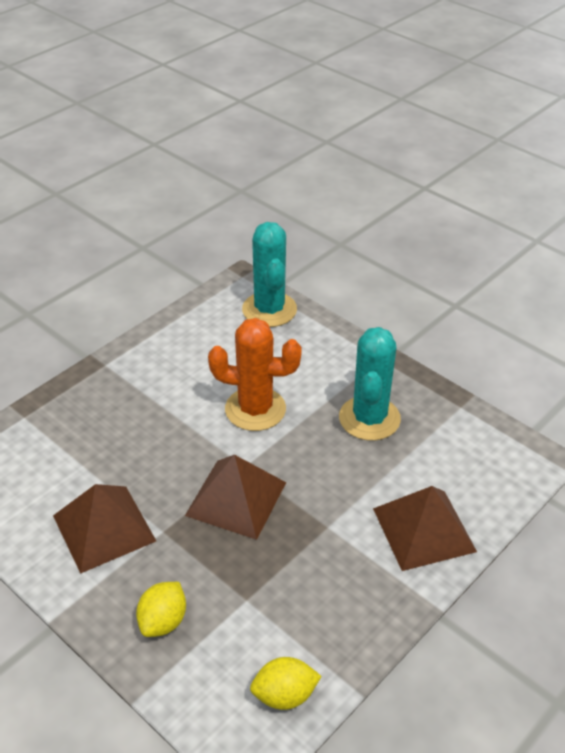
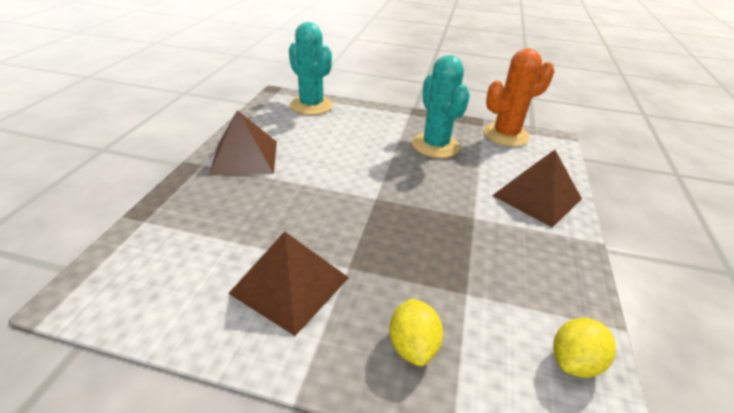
camera: 30 degrees left, 5 degrees down
(236, 498) = (389, 221): brown pyramid -> brown pyramid (245, 157)
(255, 409) = (351, 161): orange cactus -> orange cactus (505, 135)

